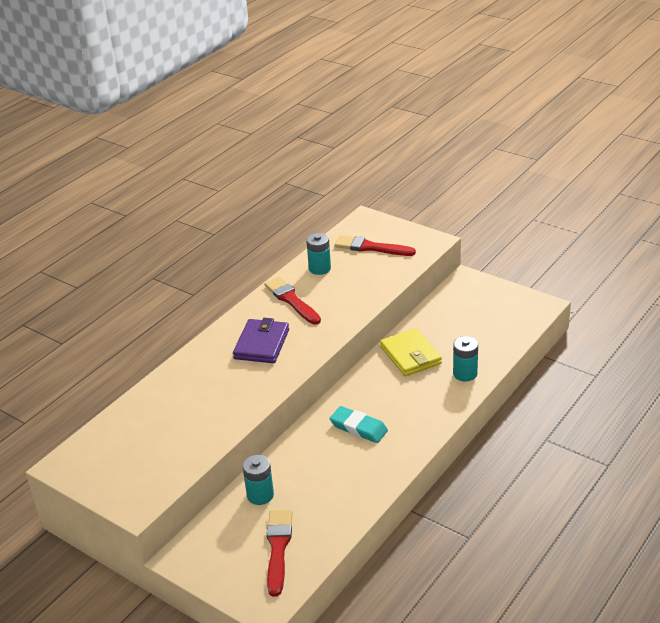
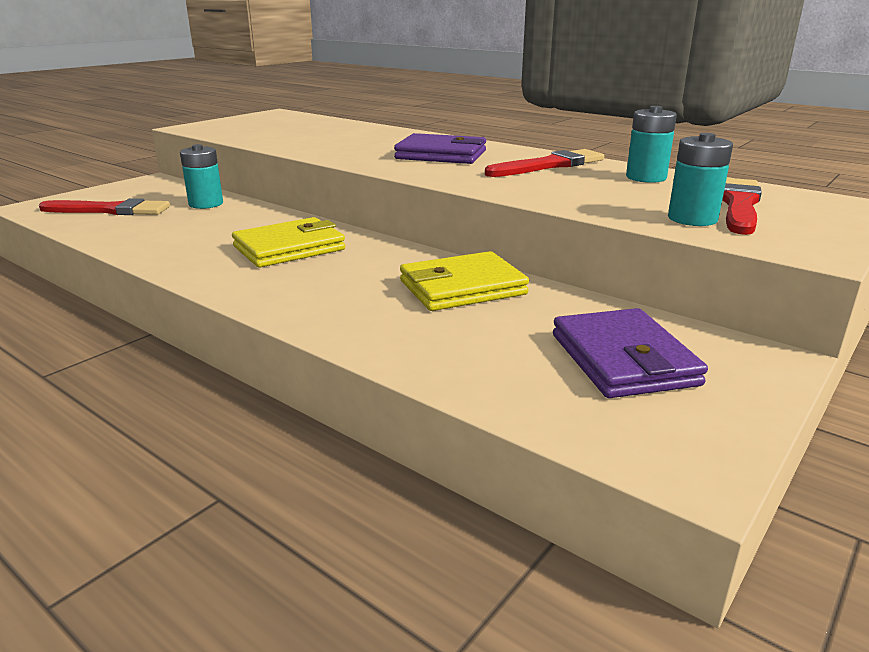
camera: 90 degrees right, 10 degrees down
(358, 428) = (289, 248): turquoise eraser -> yellow wallet
(465, 374) = (390, 332): turquoise battery -> turquoise battery (692, 219)
(475, 312) = (623, 359): none -> purple wallet

